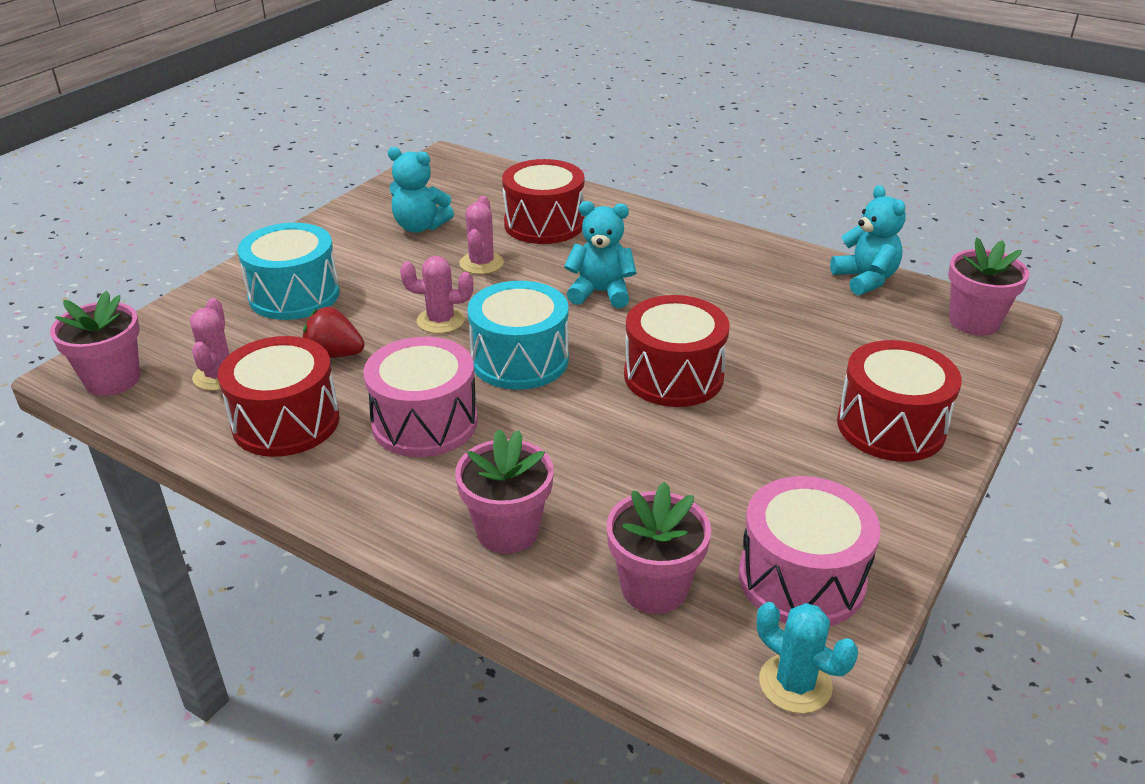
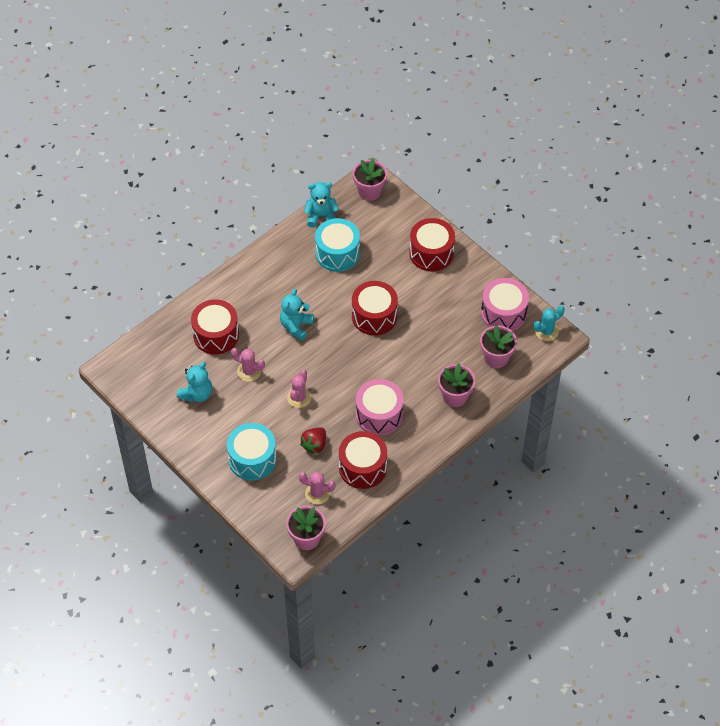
camera: 75 degrees left, 20 degrees up
(520, 360) = (343, 371): turquoise drum -> turquoise drum (337, 253)

